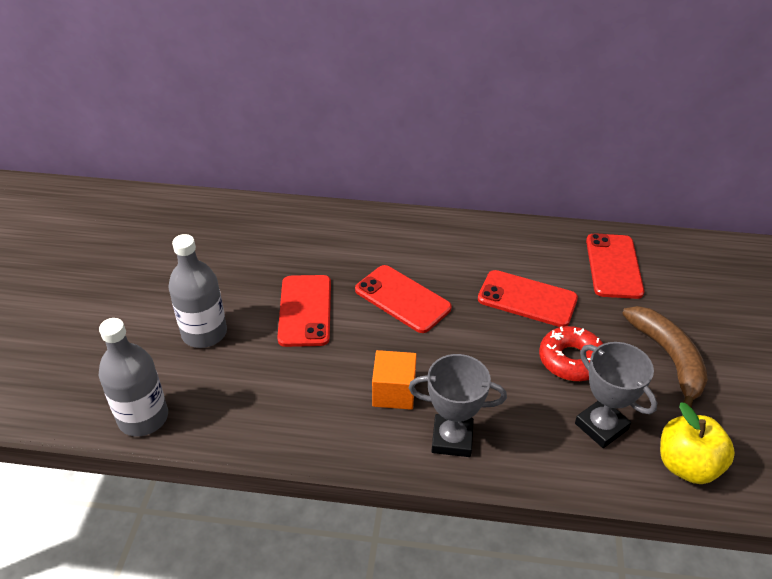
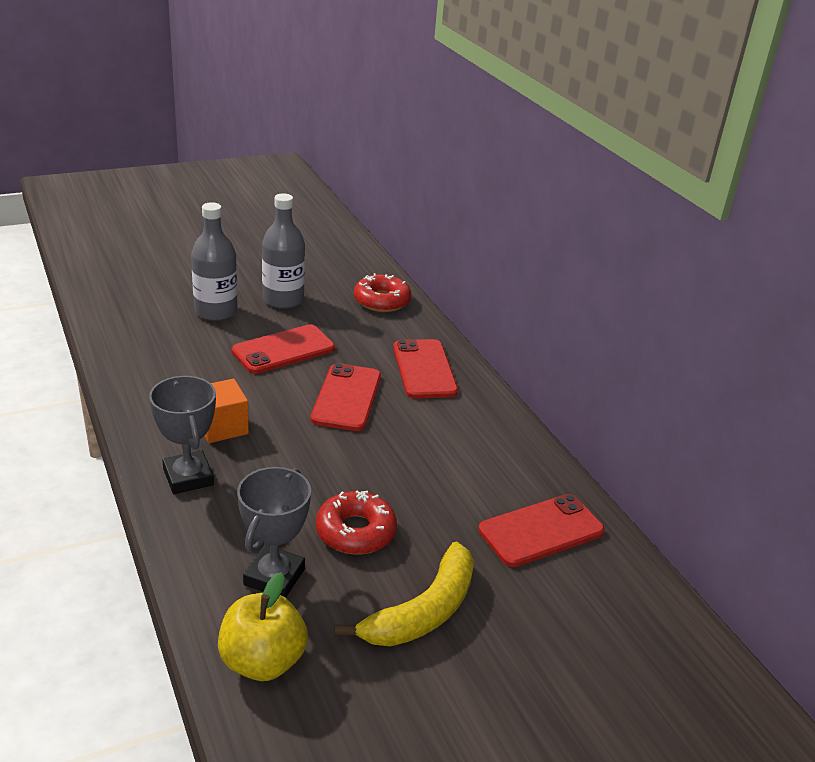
camera: 55 degrees right, 10 degrees down
(143, 418) = (108, 316): grey bottle -> grey bottle (283, 300)
(276, 221) = (382, 301): none -> red donut
(527, 299) = (421, 477): red phone -> red phone (424, 369)
(668, 358) = (423, 611): brown banana -> yellow banana

